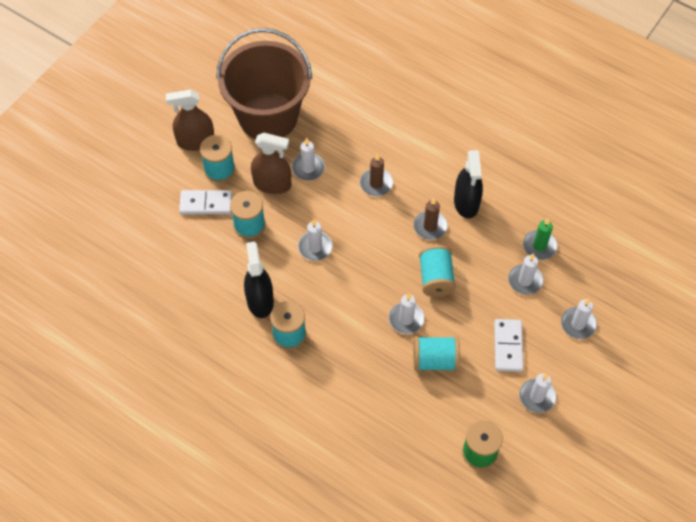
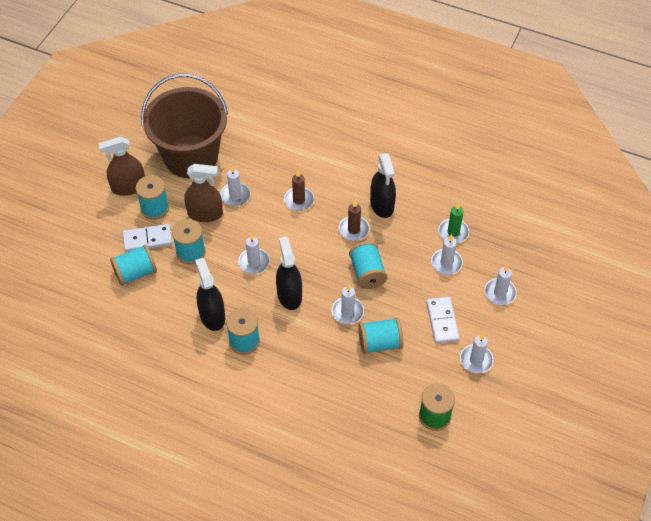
camera: 10 degrees left, 5 degrees down
(187, 239) = (135, 273): none -> turquoise spool
(347, 290) = (289, 295): none -> black spray bottle

